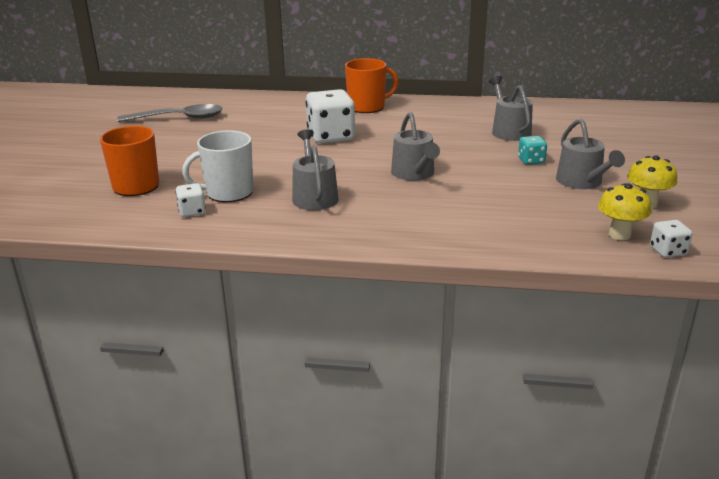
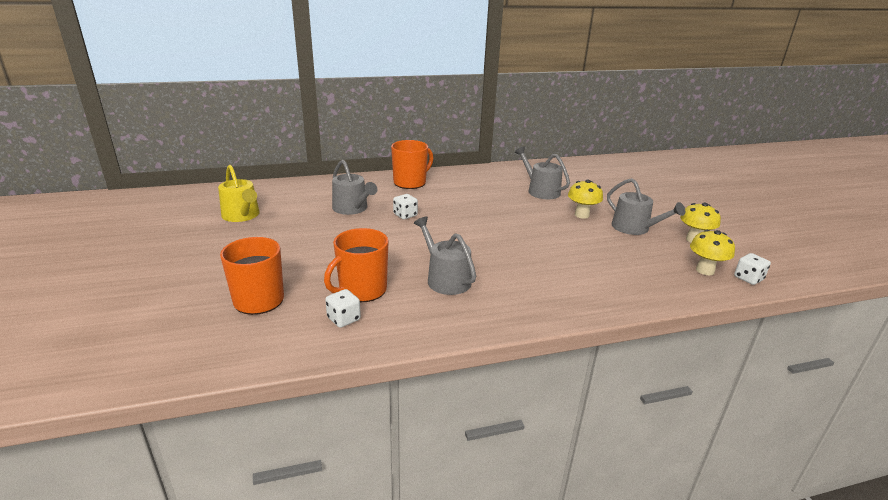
camera: 25 degrees left, 0 degrees up
(179, 118) = (242, 215): grey spoon -> yellow watering can
(228, 192) = (362, 290): white mug -> orange mug
(331, 136) = (405, 215): white dice -> white dice, size x0.50
(414, 174) = (508, 241): grey watering can -> grey watering can (352, 208)
(531, 161) = (581, 215): turquoise dice -> yellow mushroom

